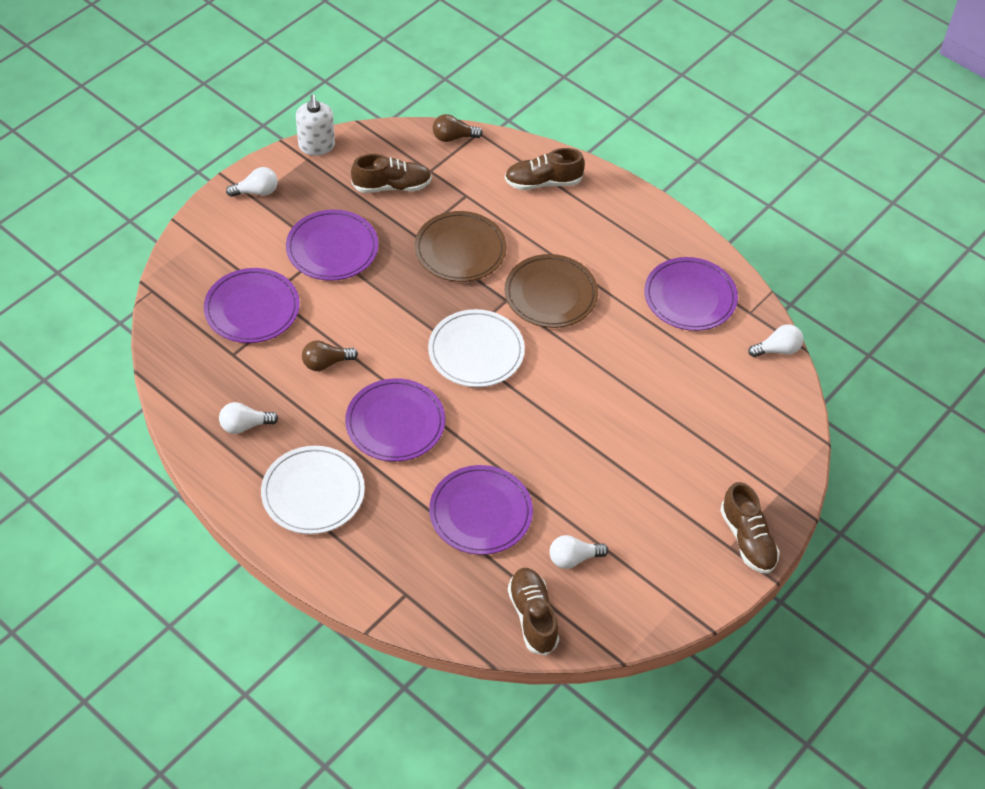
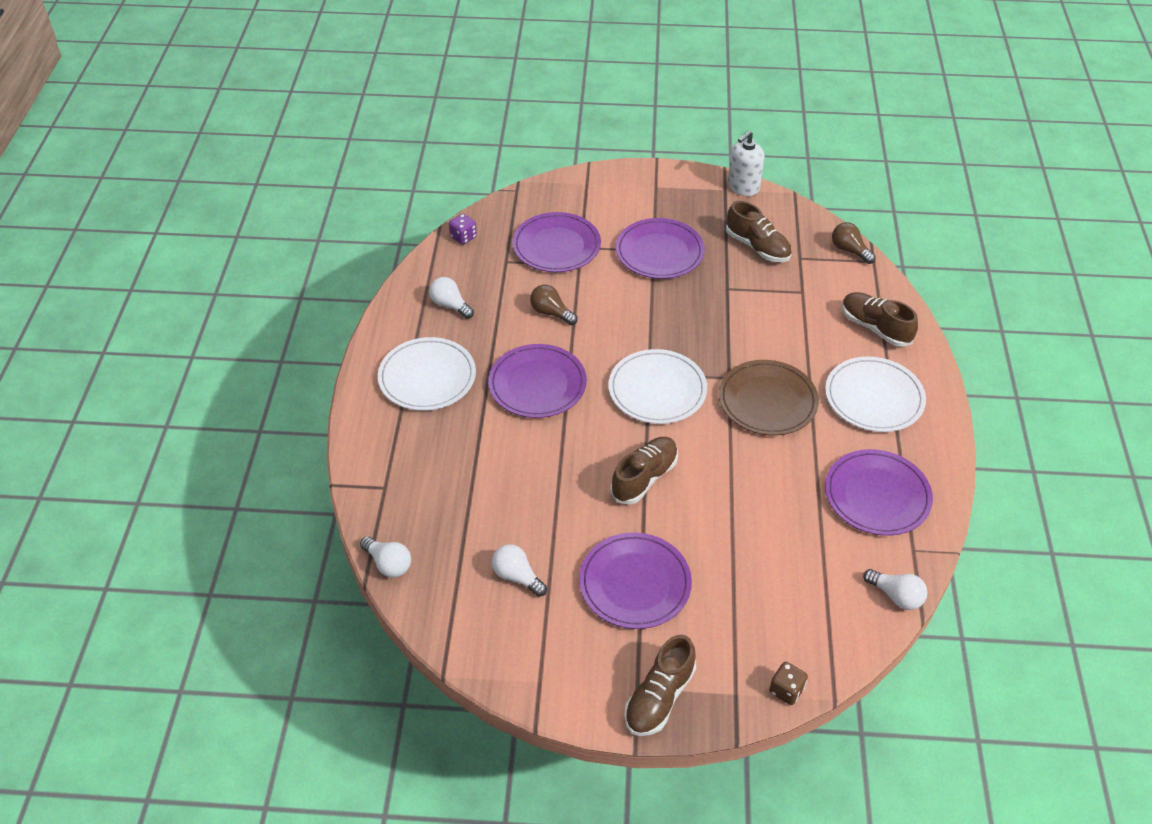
camera: 55 degrees right, 5 degrees down
(170, 365) = (463, 237): none -> purple dice
(256, 192) = (663, 184): white light bulb -> white light bulb (388, 564)
(460, 250) = (745, 321): brown plate -> none
(480, 512) = (504, 487): purple plate -> purple plate (635, 583)
(533, 616) = (434, 583): brown shoe -> brown shoe (644, 478)
(605, 233) = (874, 397): none -> white plate
(799, 463) = (786, 690): none -> brown dice

